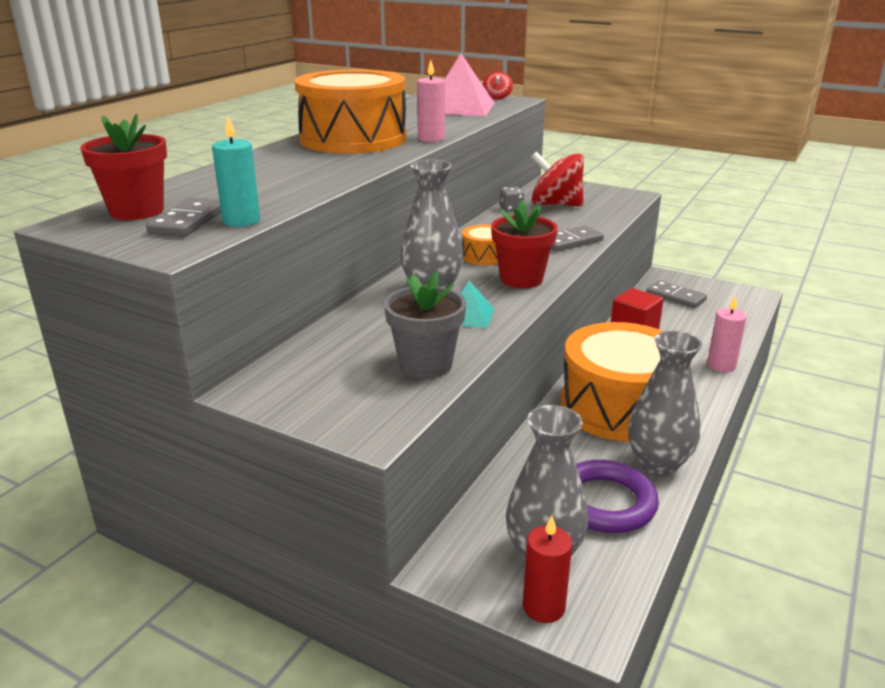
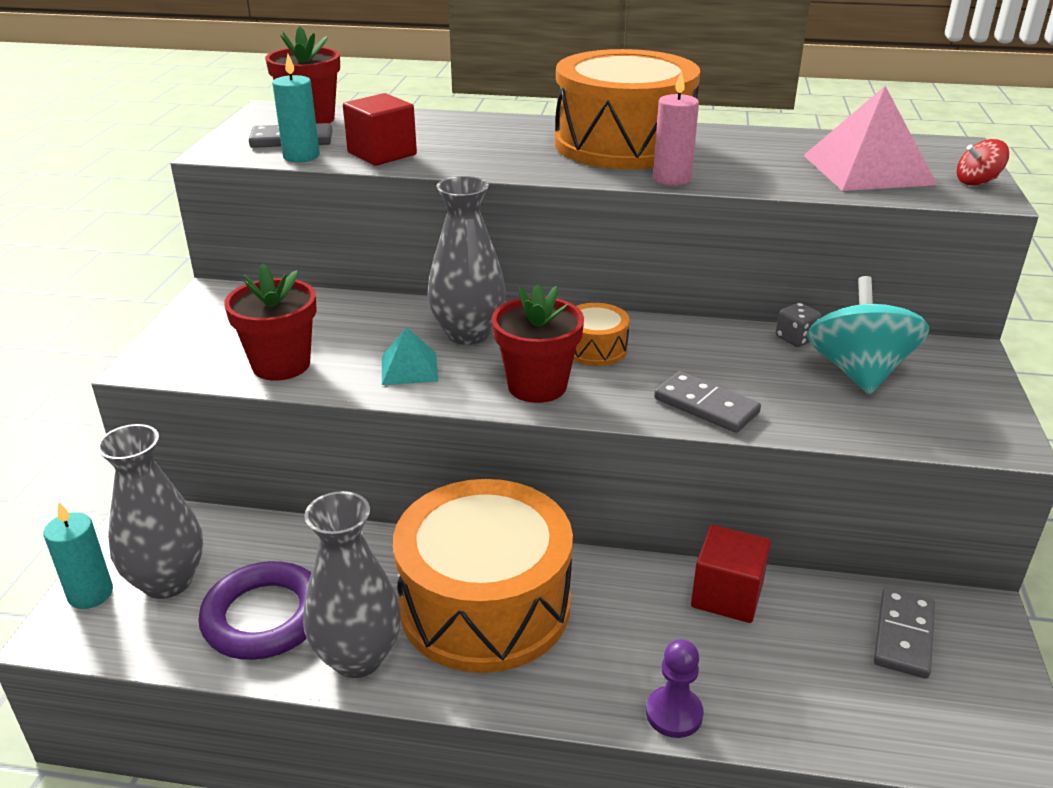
camera: 70 degrees right, 5 degrees up
(277, 196) = (382, 154): none -> red cube
(425, 365) = (281, 365): grey flower pot -> red flower pot
(544, 607) = (90, 594): red candle -> turquoise candle
(555, 204) = (858, 372): red spinning top -> turquoise spinning top
(721, 365) = (674, 713): pink candle -> purple pawn

